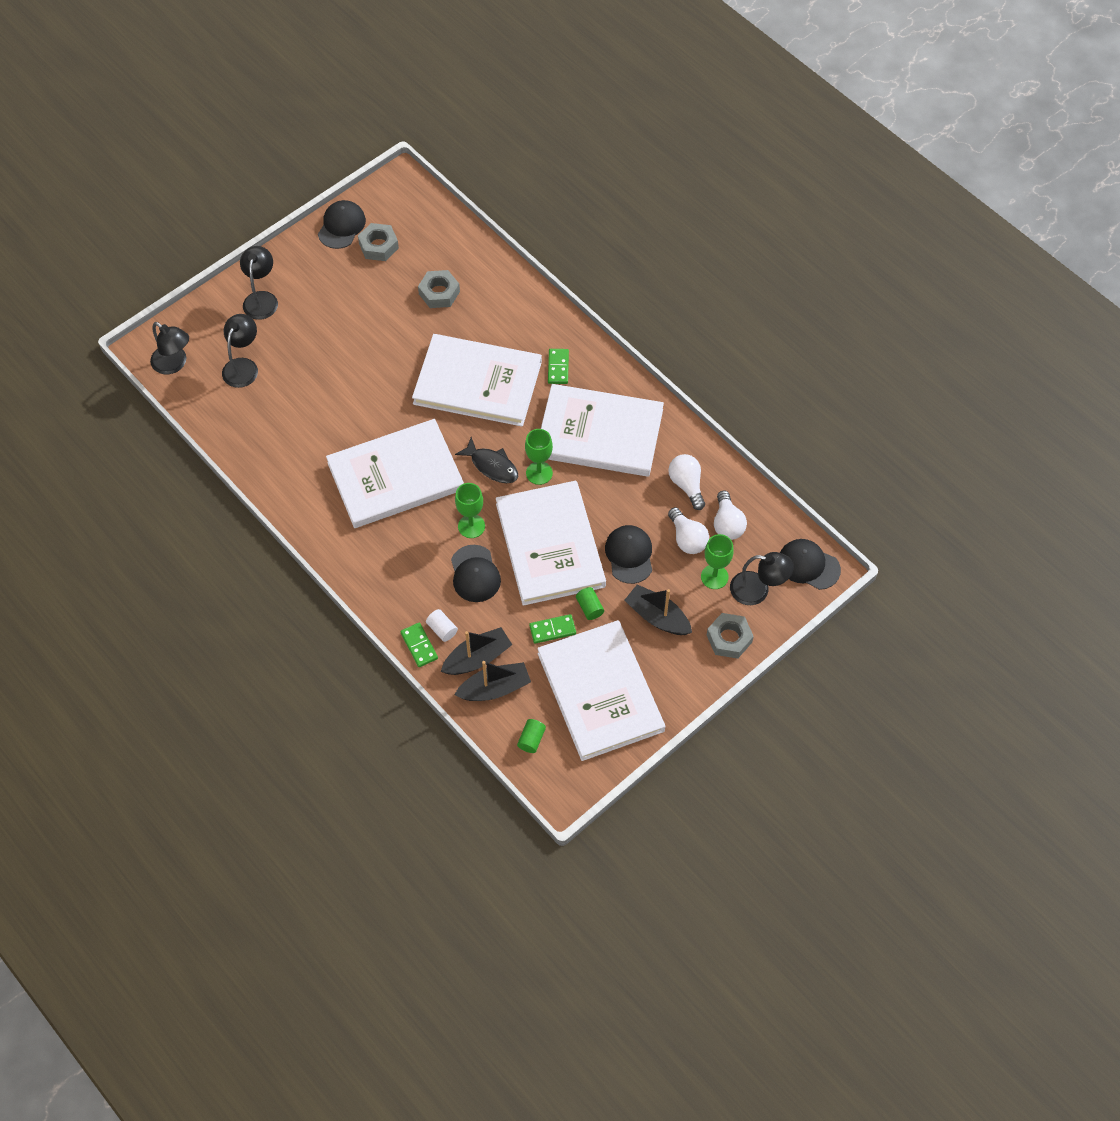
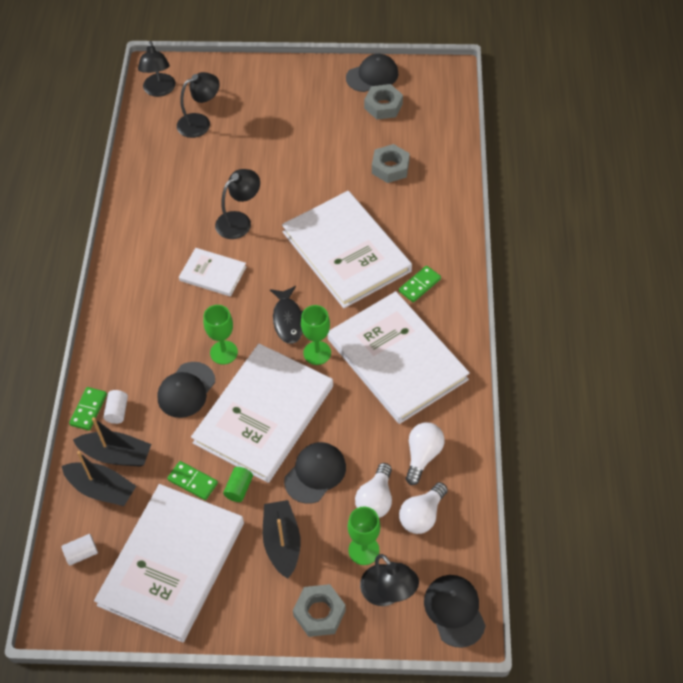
camera: 45 degrees right, 5 degrees down
(261, 299) = (263, 87): black lamp -> black lamp (239, 221)
(395, 476) = (213, 273): white book -> white book, size x0.49
(531, 739) = (82, 553): green cylinder -> white cylinder

